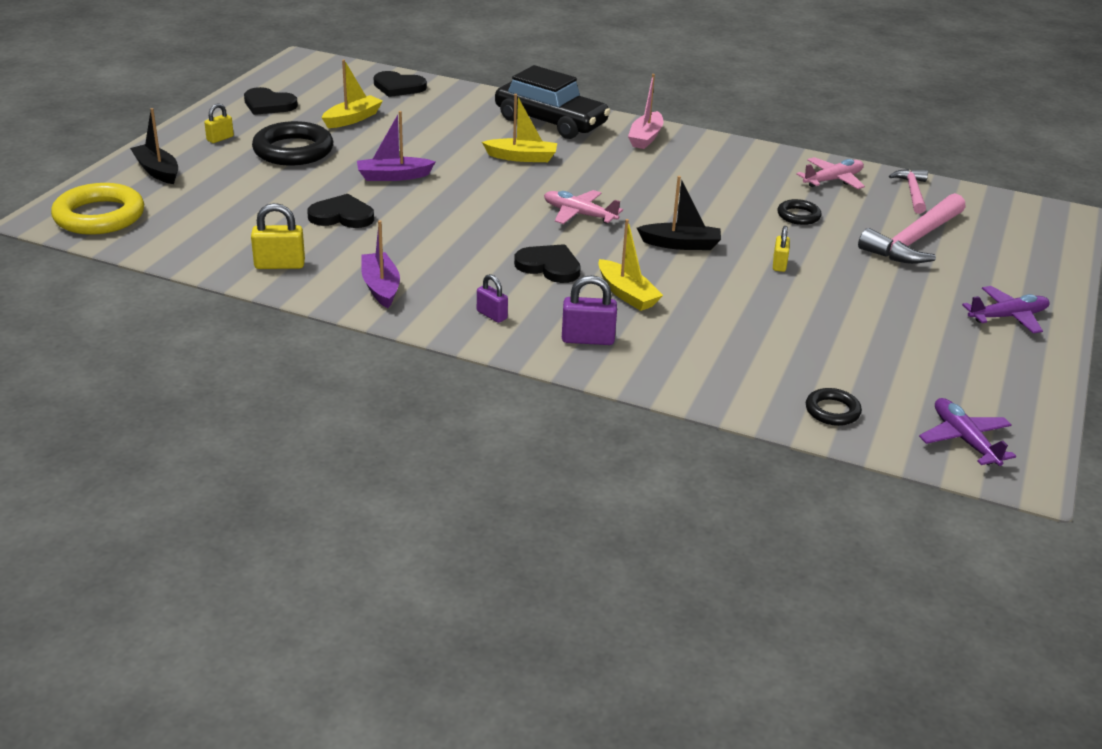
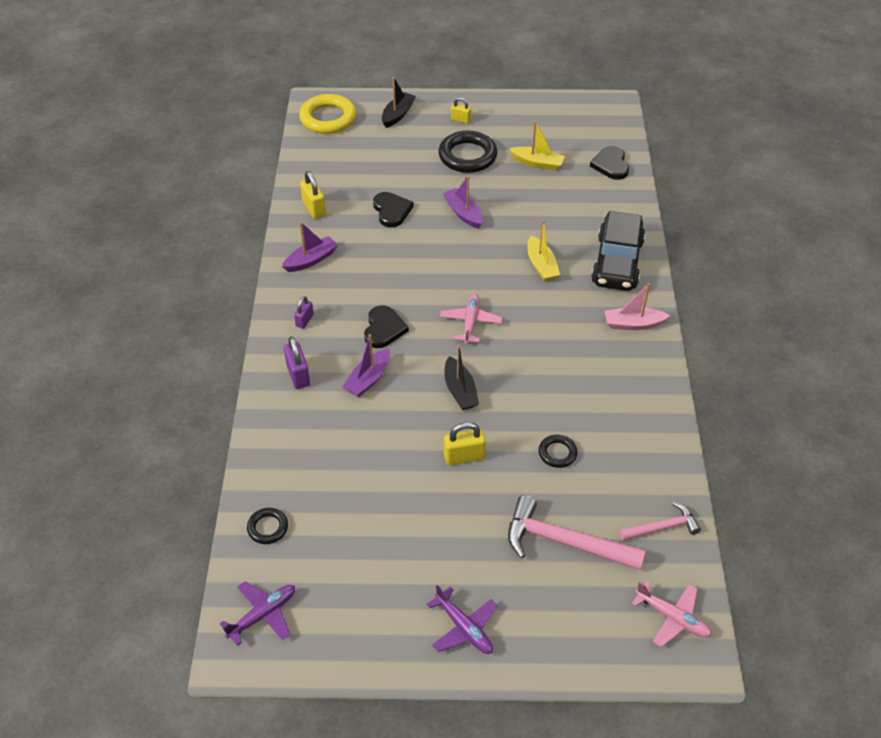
camera: 70 degrees right, 15 degrees up
(268, 104) = (528, 119): black heart -> none
(627, 294) = (368, 379): yellow boat -> purple boat
(779, 264) = (464, 457): yellow padlock -> yellow padlock, size x1.56
(833, 180) = (644, 464): pink plane -> pink plane (672, 618)

